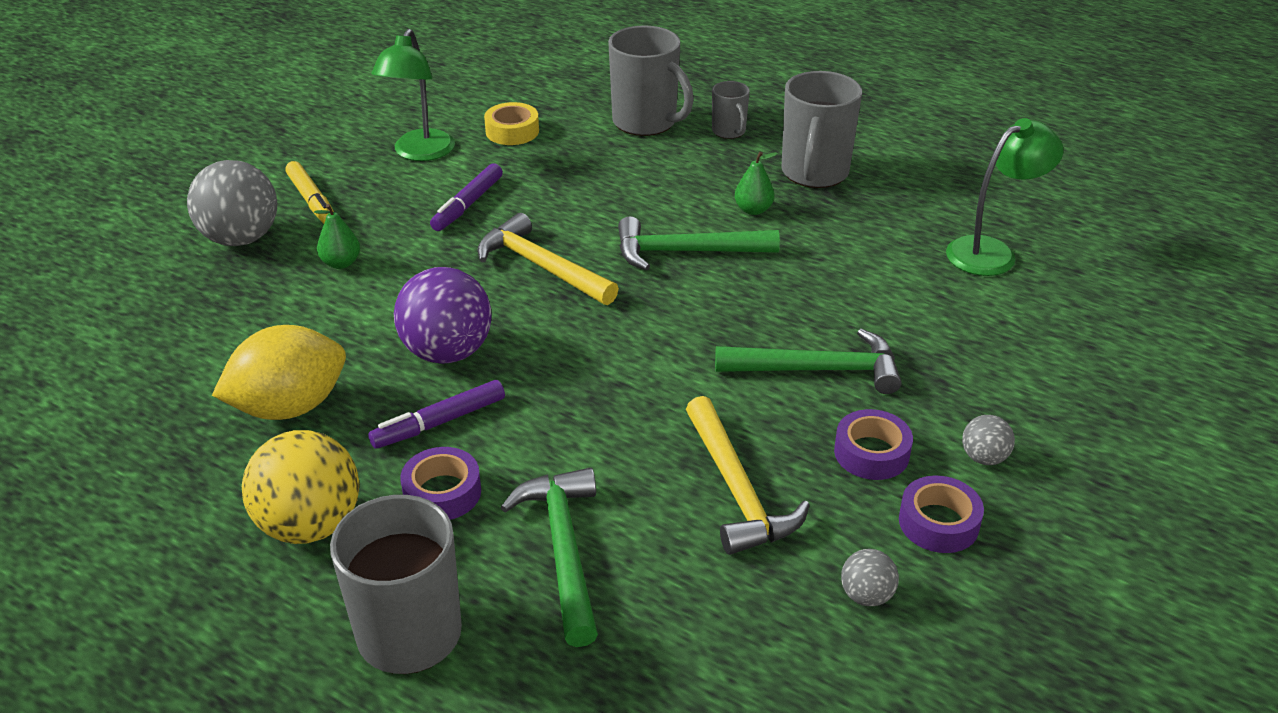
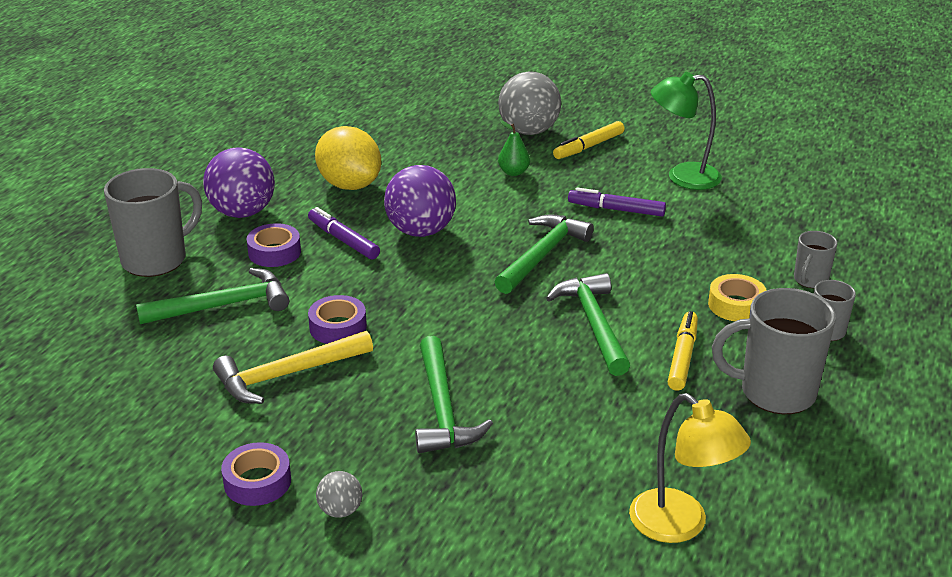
camera: 80 degrees right, 5 degrees down
(310, 525) = (242, 212): yellow ball -> purple ball
(512, 131) = (745, 213): yellow tape -> yellow tape (736, 305)
(541, 266) = (542, 255): yellow hammer -> green hammer
(646, 122) = (810, 280): grey mug -> grey mug, size x0.52
(753, 210) = (682, 357): green pear -> yellow marker
(866, 595) = (179, 443): grey ball -> none
(871, 453) = (338, 443): purple tape -> purple tape (338, 327)
(991, 252) = (680, 525): green lamp -> yellow lamp

